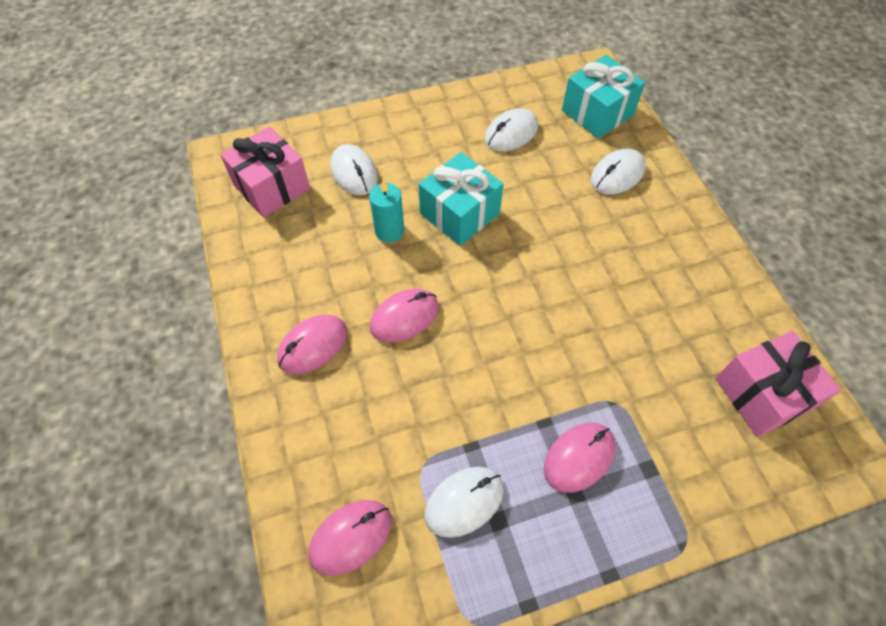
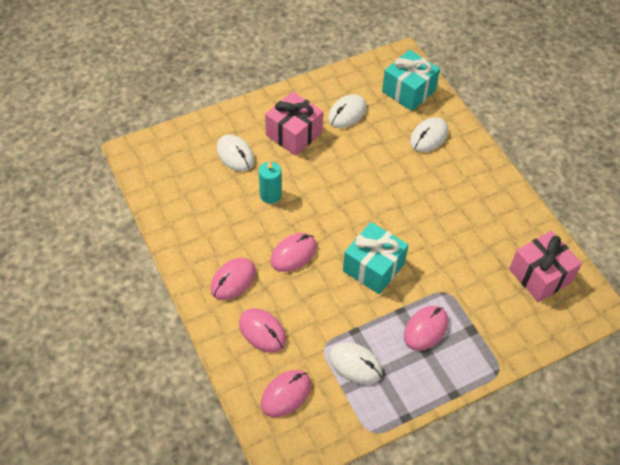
camera: 10 degrees left, 5 degrees down
(272, 187) = (176, 172): pink gift -> pink gift (294, 134)
(337, 429) = (262, 331): none -> pink mouse
(459, 213) = (319, 177): turquoise gift -> turquoise gift (373, 267)
(464, 502) = (355, 364): white mouse -> white mouse turned 75 degrees clockwise

